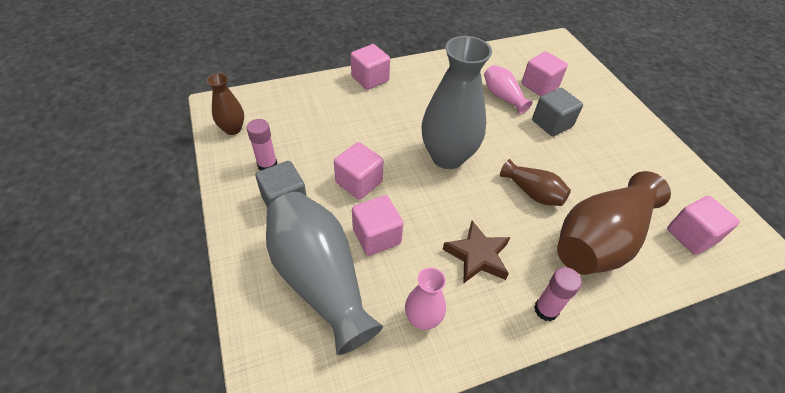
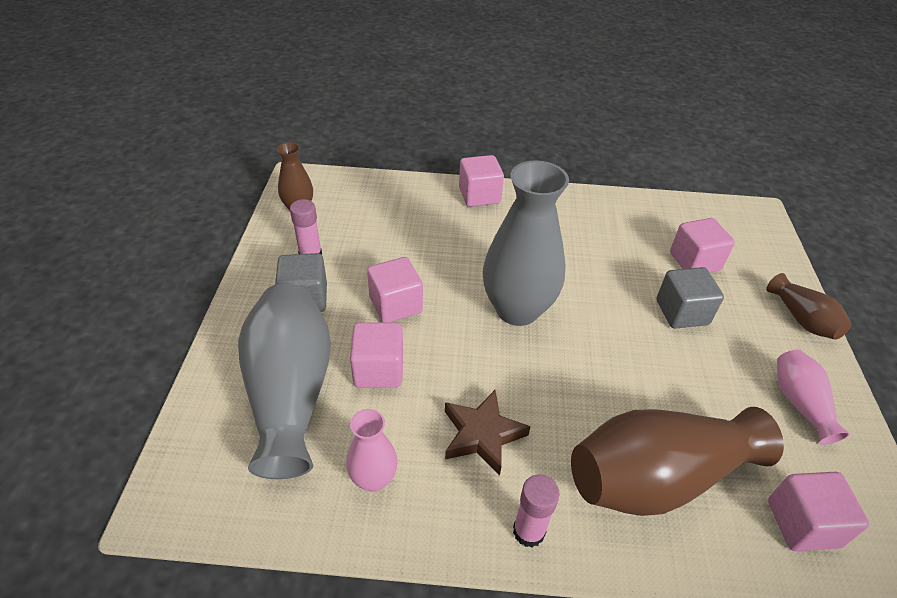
camera: 25 degrees right, 5 degrees down
(503, 97) = (634, 261): pink vase -> pink vase (800, 403)
(532, 192) = (601, 387): brown vase -> brown vase (802, 319)

